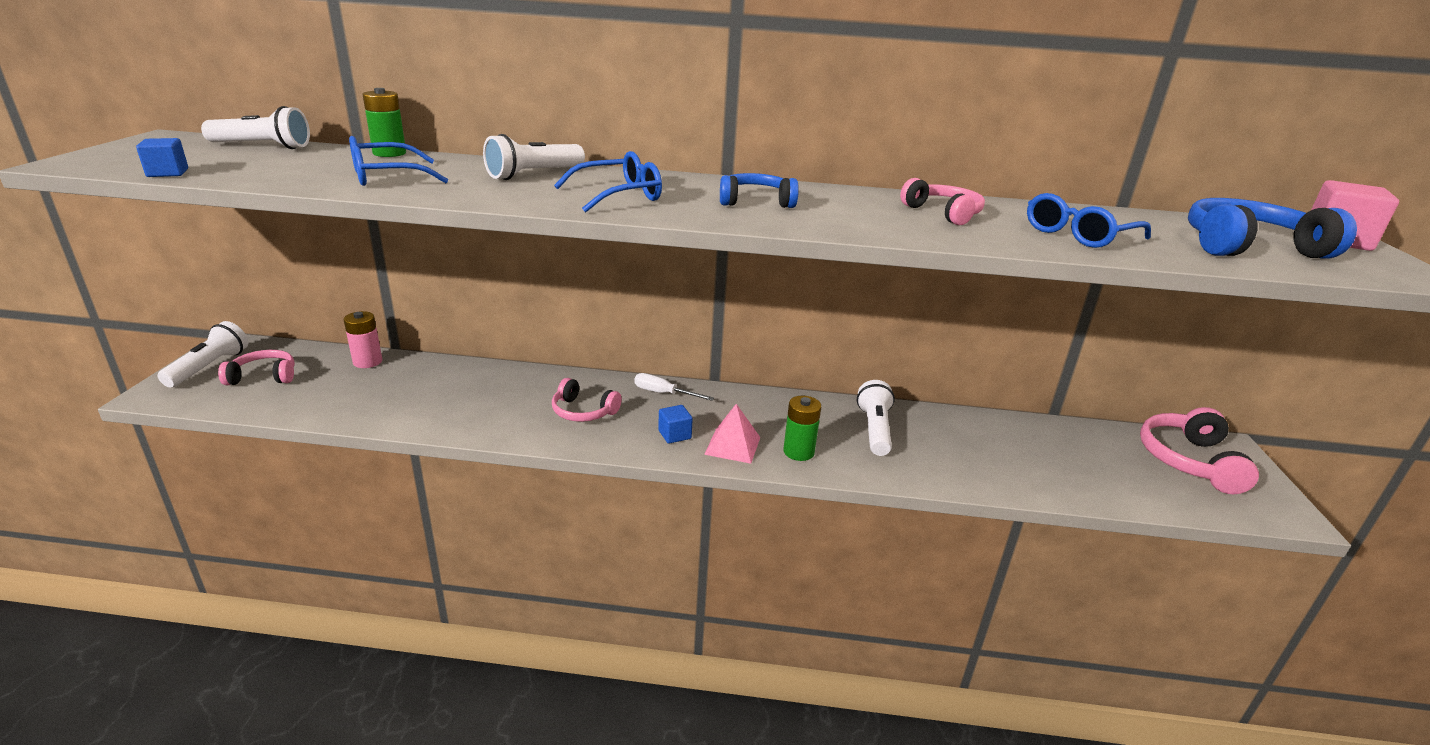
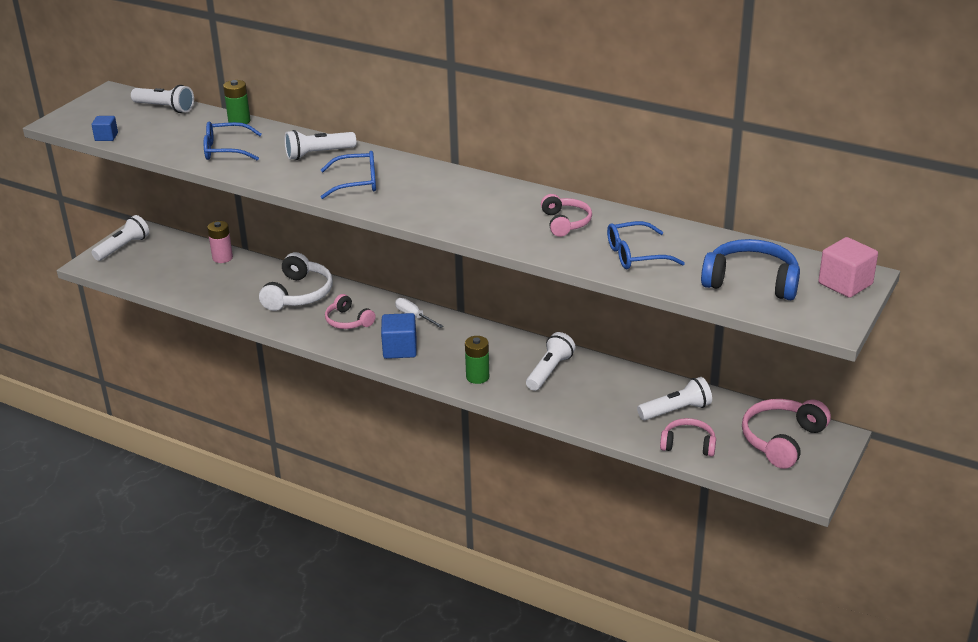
camera: 25 degrees right, 5 degrees up
(263, 376) = (154, 260): pink headphones -> pink headphones (688, 444)
(496, 389) = (298, 294): none -> white headphones
(674, 435) = (400, 349): blue cube -> blue cube, size x1.69
(732, 445) = (434, 364): pink pyramid -> none
(756, 202) = (443, 197): blue headphones -> none
(1052, 449) = (676, 410): none -> white flashlight

